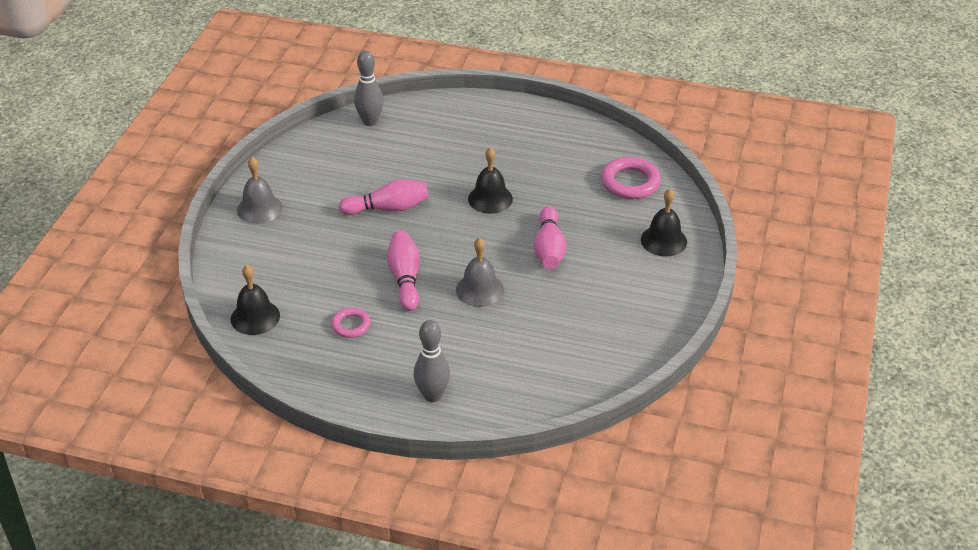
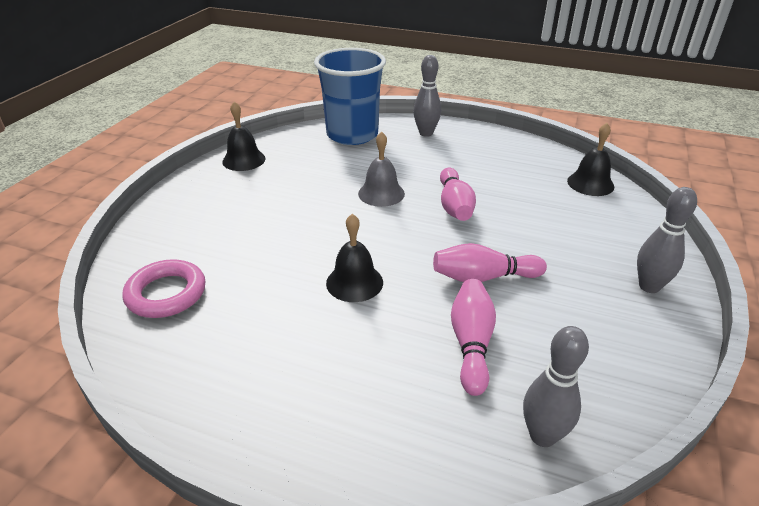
camera: 175 degrees left, 5 degrees down
(259, 208) = (649, 286): grey bell -> grey bowling pin
(351, 325) = (499, 174): pink ring -> none
(529, 386) = (352, 135): none -> blue cup
(549, 249) = (302, 224): pink bowling pin -> pink bowling pin (471, 343)
(663, 240) = (176, 225): black bell -> black bell (244, 160)

